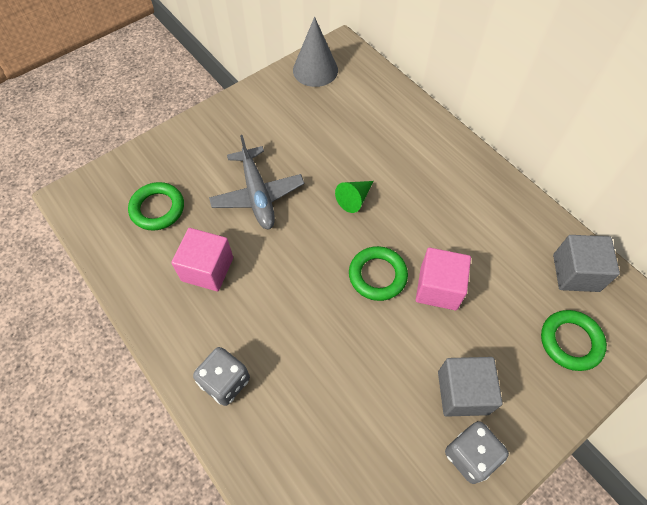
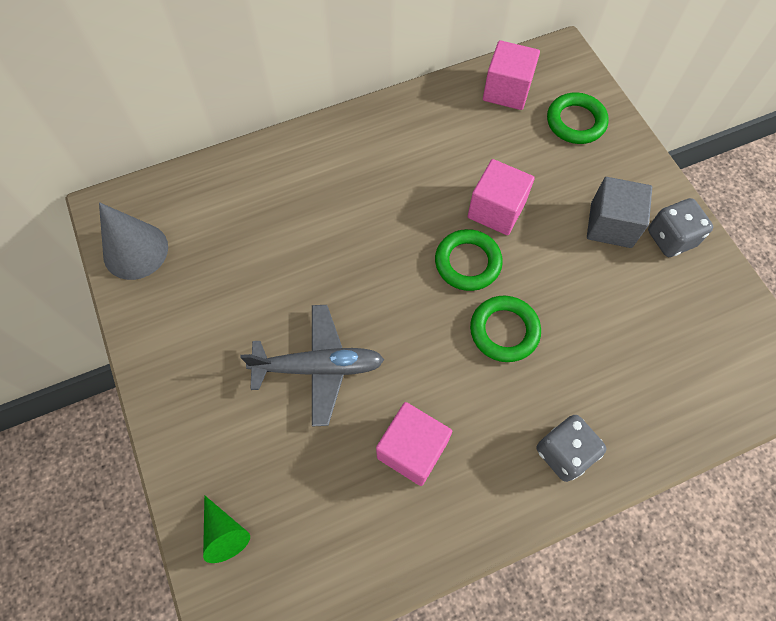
camera: 75 degrees left, 5 degrees up
(157, 209) = (299, 503): green ring -> green ring (504, 331)
(354, 199) = (360, 258): green cone -> green cone (224, 533)
(575, 273) = (507, 90): grey cube -> pink cube

